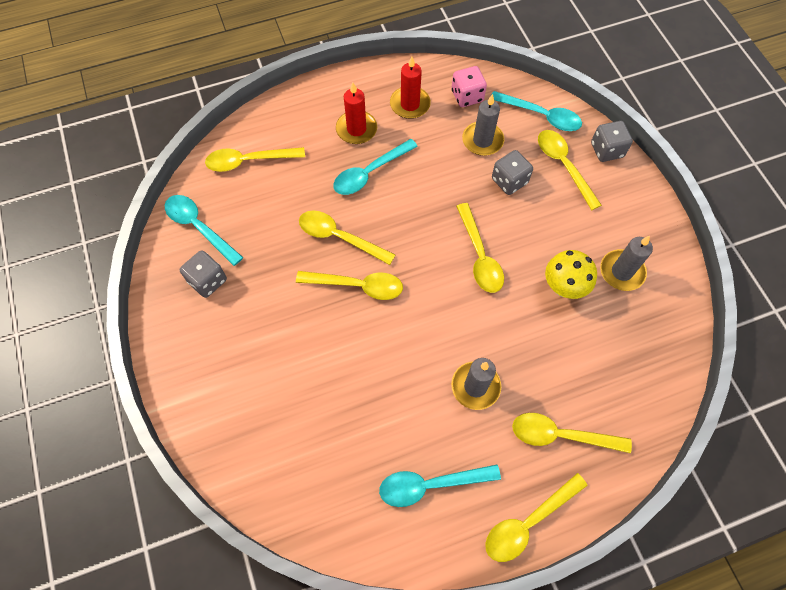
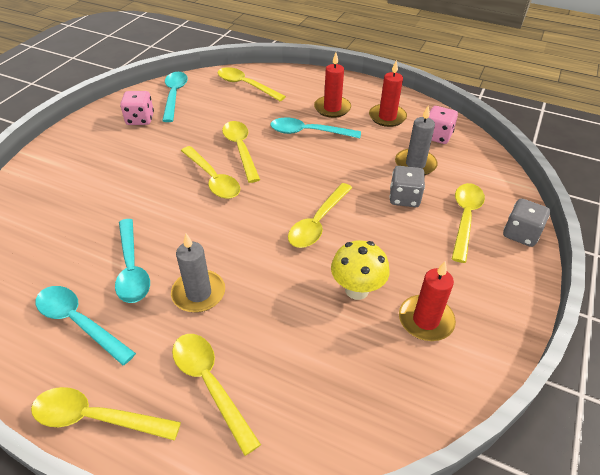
camera: 45 degrees right, 20 degrees down
(207, 281) = (140, 119): grey dice -> pink dice
(541, 116) = (485, 179): turquoise spoon -> turquoise spoon (132, 268)
(622, 271) = (425, 320): grey candle -> red candle

